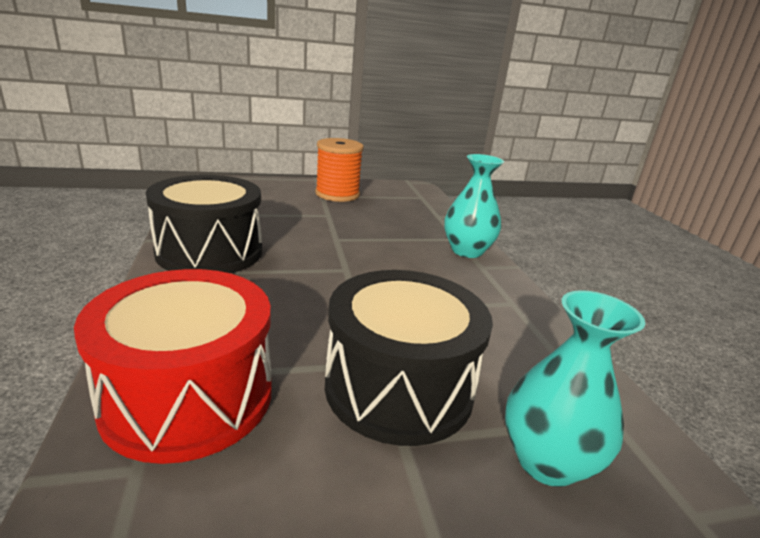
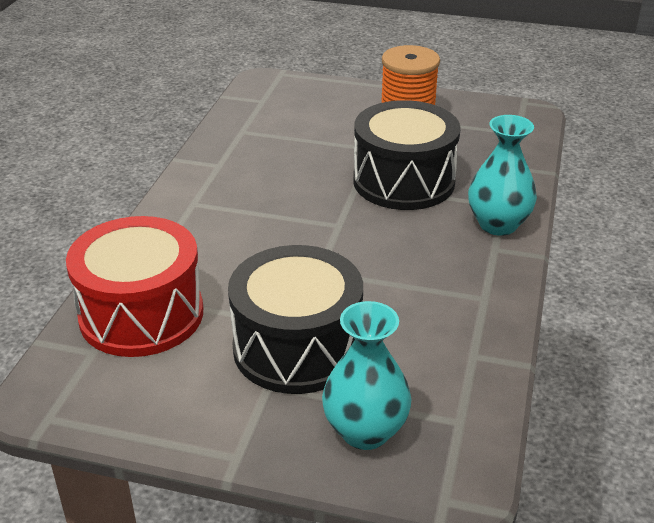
camera: 30 degrees right, 10 degrees up
(210, 252) = (221, 182): black drum -> black drum (403, 181)

